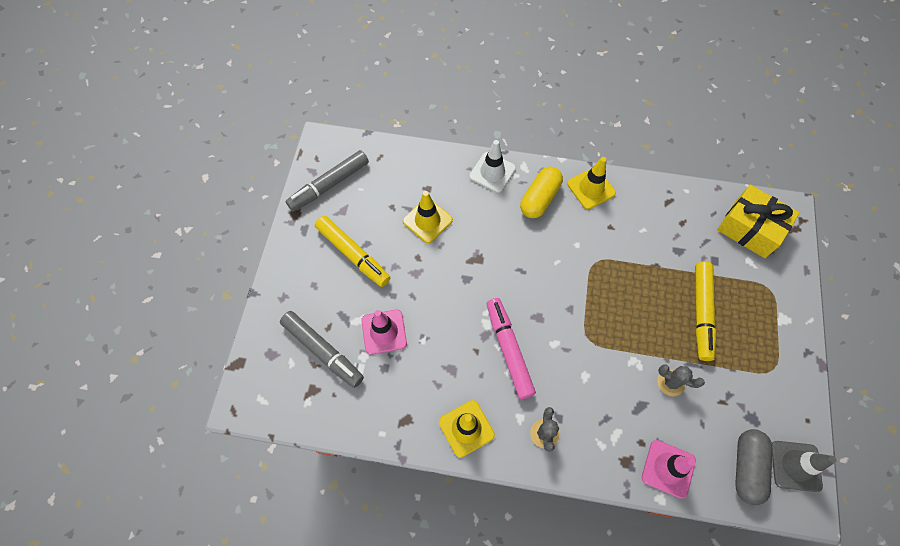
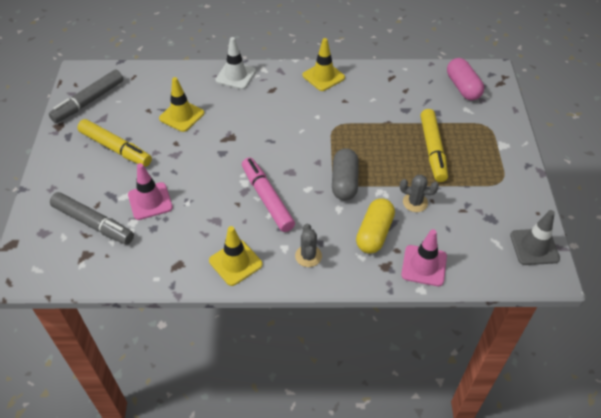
camera: 10 degrees left, 15 degrees down
(540, 198) = (280, 88): yellow capsule -> yellow capsule (374, 233)
(746, 467) = (492, 254): grey capsule -> grey capsule (344, 182)
(750, 228) = (462, 87): yellow gift -> pink capsule

